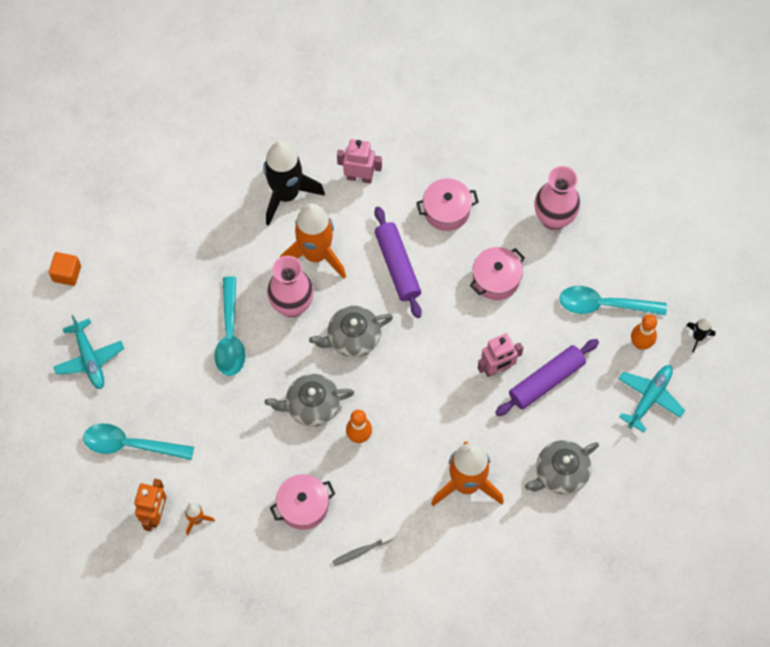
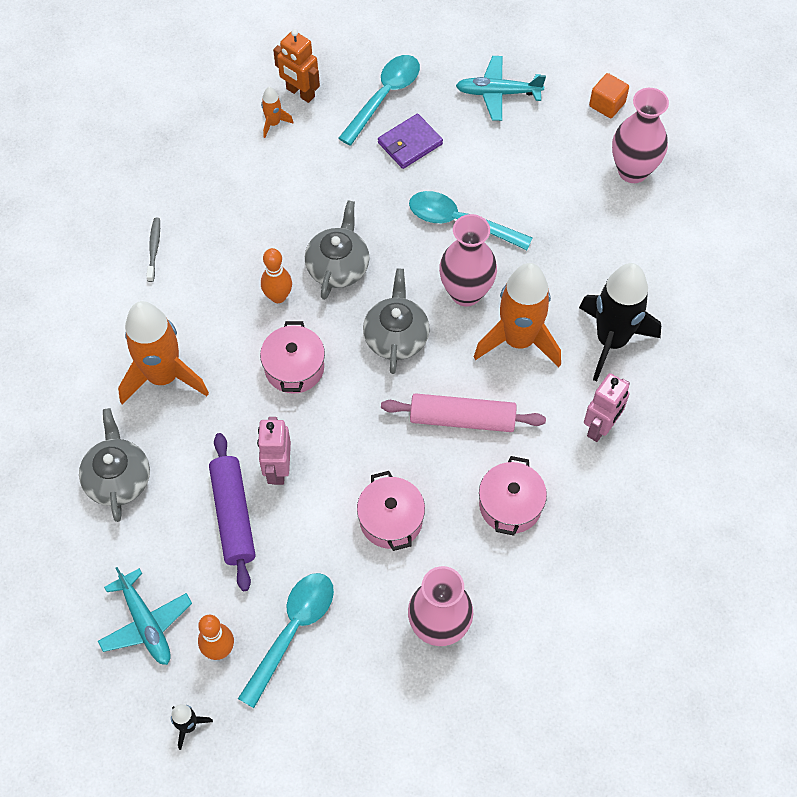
camera: 115 degrees right, 5 degrees down
(126, 232) = (632, 171): none -> pink vase
(170, 404) = (410, 143): none -> purple wallet
(303, 506) = (232, 217): pink pot -> pink pot (294, 368)
(397, 266) = (462, 419): purple rolling pin -> pink rolling pin

